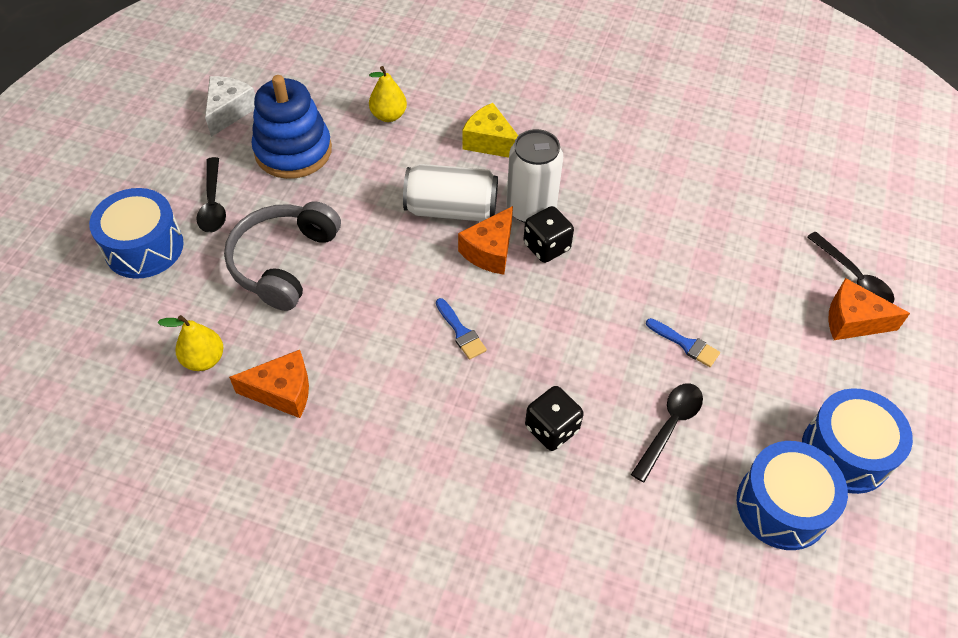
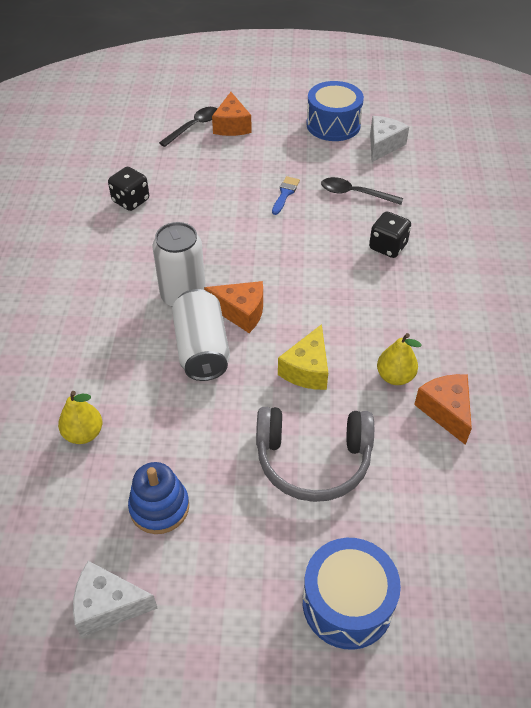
camera: 105 degrees left, 5 degrees down
(204, 359) = (447, 483): yellow pear -> yellow pear (395, 376)
(213, 203) = (261, 558): black spoon -> none
(293, 151) = (159, 507): blue stacking toy -> blue stacking toy, size x0.66
(461, 332) = (331, 312): blue brush -> none
(490, 142) = (106, 341): yellow cheese -> yellow cheese (307, 369)
(546, 247) = (223, 278): black dice -> black dice (131, 201)
(782, 506) = (383, 145): blue drum -> white cheese

